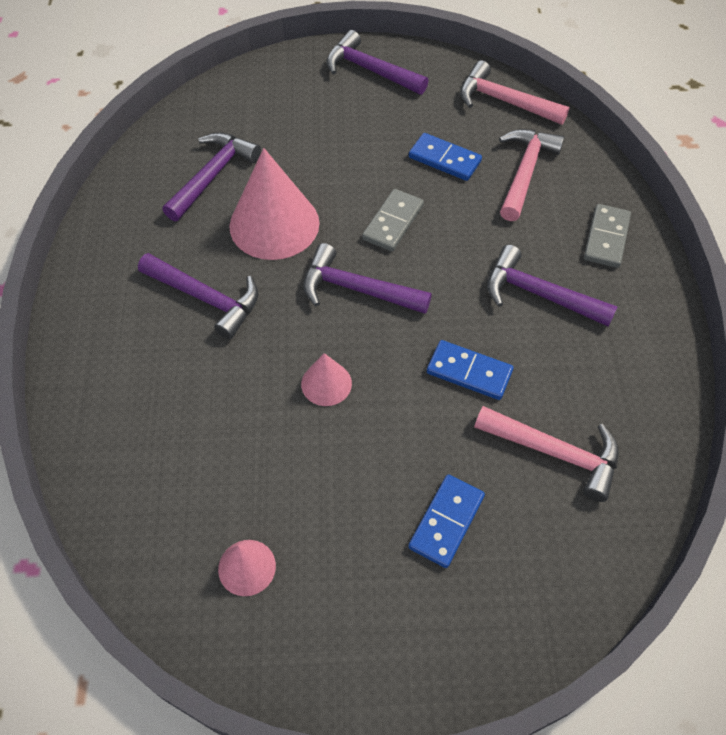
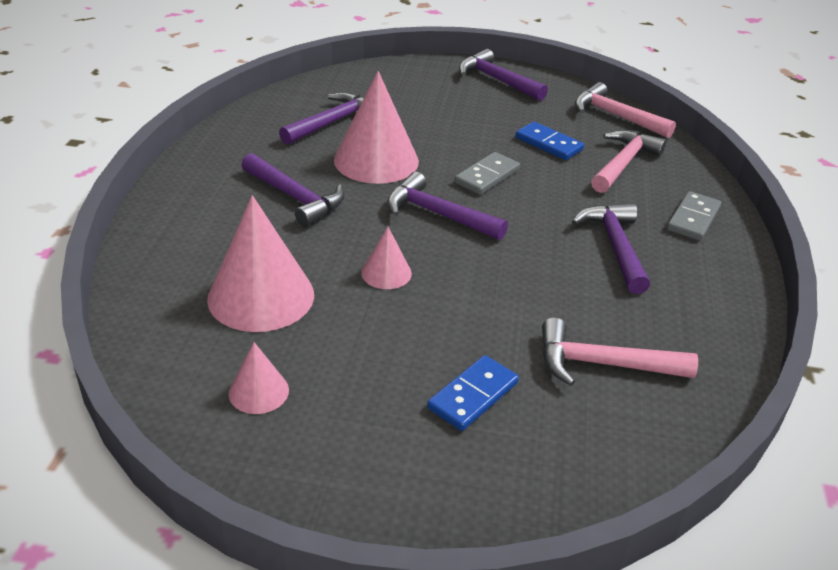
camera: 10 degrees right, 20 degrees down
(212, 444) = (261, 296): none -> pink cone
(469, 372) = (530, 289): blue domino -> none
(538, 294) = (615, 246): purple hammer -> purple hammer turned 45 degrees clockwise
(555, 453) = (602, 364): pink hammer -> pink hammer turned 150 degrees clockwise

